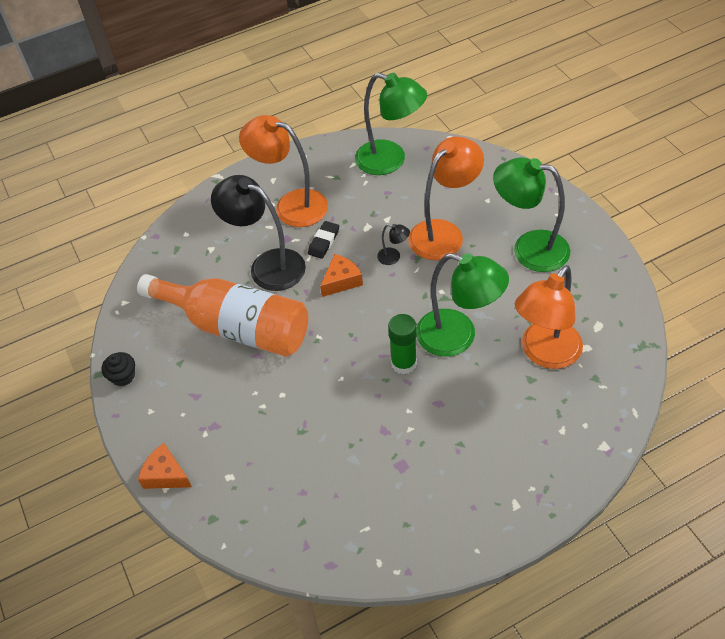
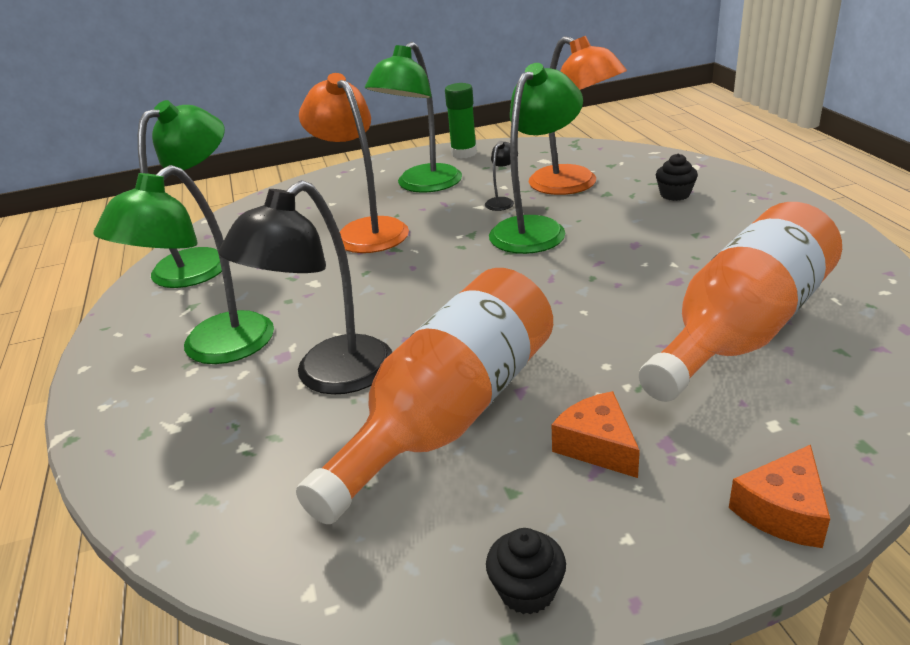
camera: 80 degrees left, 20 degrees down
(291, 205) = (213, 349): orange lamp -> green lamp
(324, 242) = (316, 319): black eraser -> none
(324, 468) = (743, 329): none -> orange bottle
(341, 281) = (403, 306): orange cheese -> orange cheese (597, 446)
(393, 257) = (384, 265): black lamp -> black lamp (502, 201)
(403, 363) = (568, 264): green glue stick -> green glue stick (464, 153)
(535, 429) = (675, 194): none -> black cupcake

